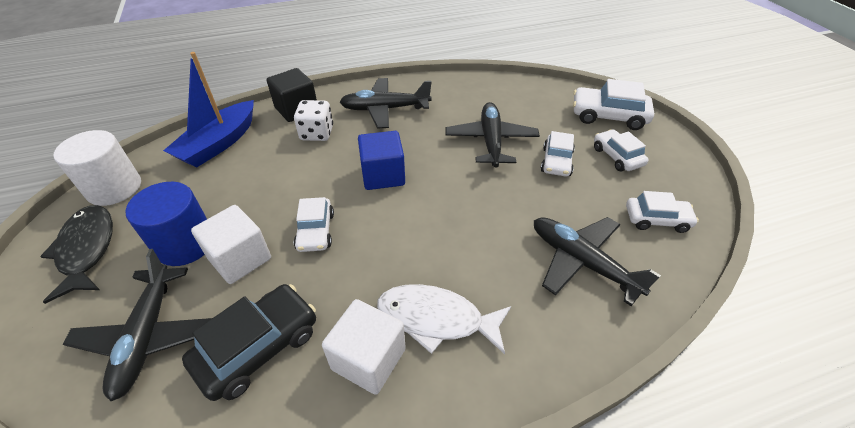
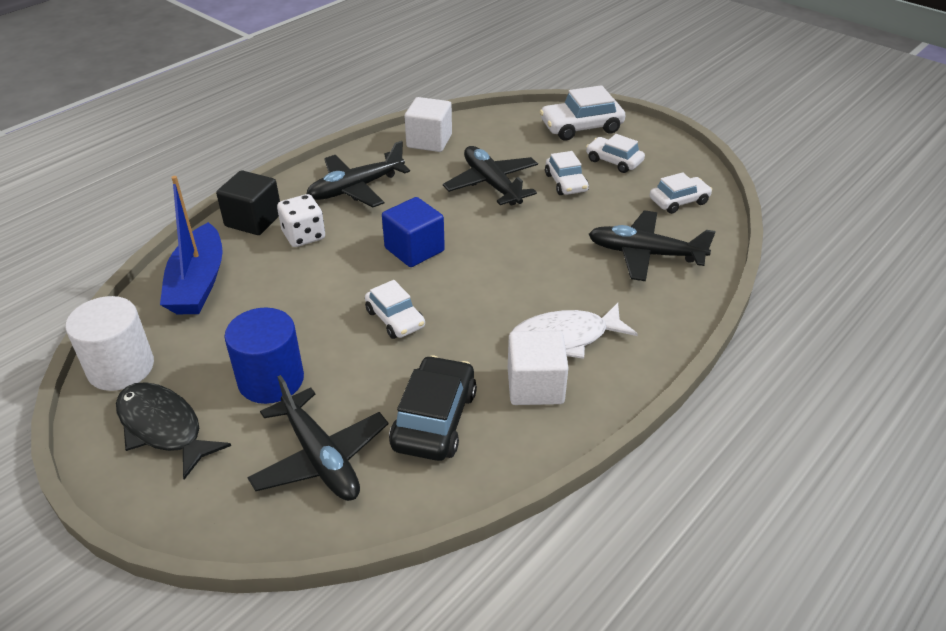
camera: 30 degrees left, 5 degrees down
(240, 258) = (343, 368): white cube -> white cube (429, 141)

